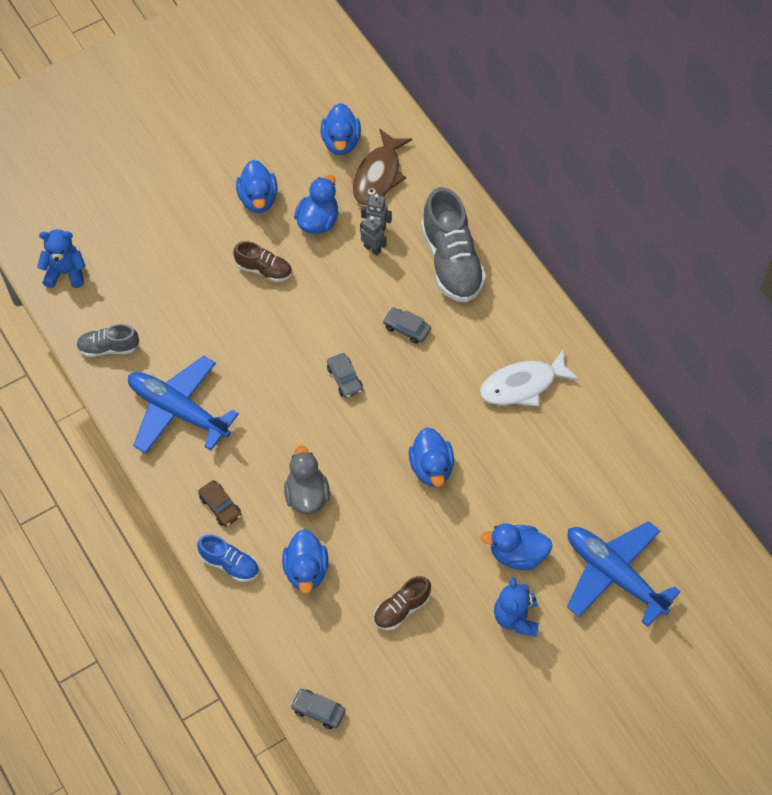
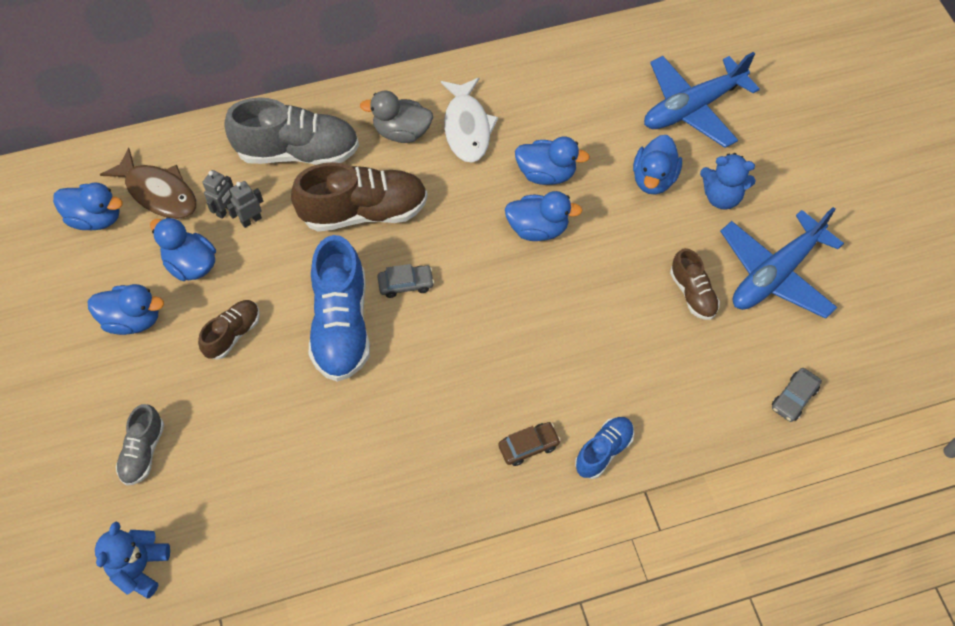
camera: 75 degrees left, 0 degrees up
(108, 348) = (273, 533): grey shoe -> grey shoe (143, 452)
(178, 410) = (389, 468): blue plane -> blue plane (775, 274)
(293, 342) = (341, 325): none -> blue shoe
(306, 570) = (629, 374): blue duck -> blue duck (546, 174)
(307, 495) = (538, 353): grey duck -> grey duck (402, 132)
(406, 328) = (364, 212): grey car -> brown shoe

